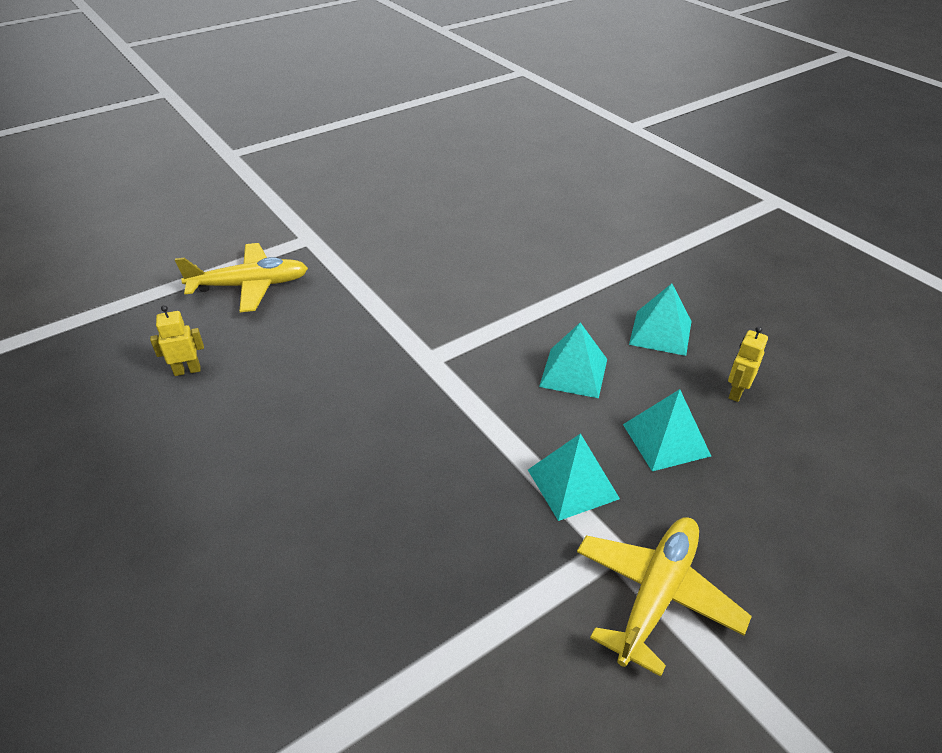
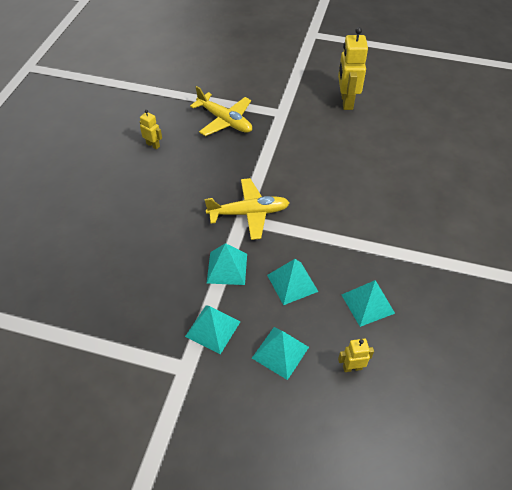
camera: 50 degrees right, 10 degrees up
(365, 190) = (346, 102): none -> yellow robot
(490, 416) = (227, 268): none -> turquoise pyramid
(656, 594) = (173, 401): yellow plane -> yellow plane (249, 213)

